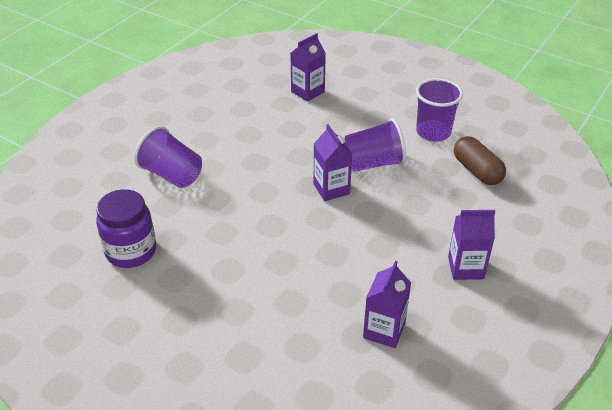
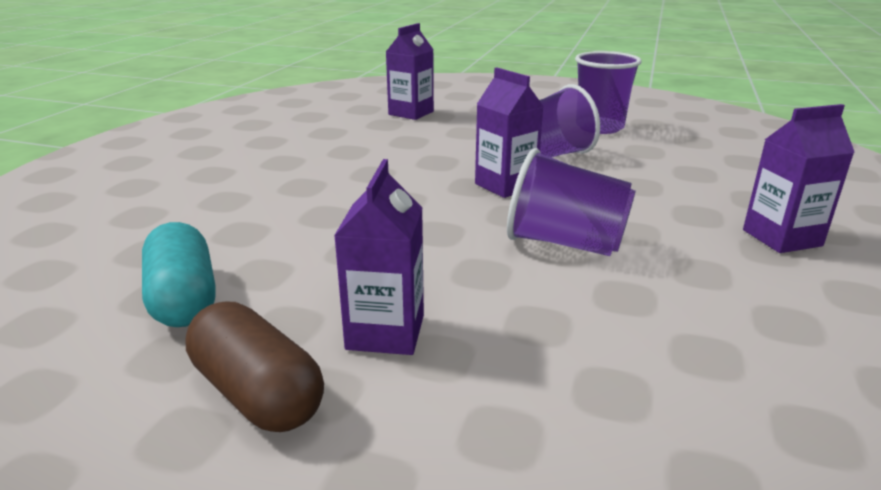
camera: 15 degrees left, 15 degrees down
(131, 251) = (184, 298): purple jar -> turquoise capsule
(172, 175) = (240, 199): purple cup -> purple cup (565, 243)
(384, 330) = (742, 336): purple carton -> purple carton (385, 332)
(477, 171) = (688, 150): brown capsule -> brown capsule (257, 393)

